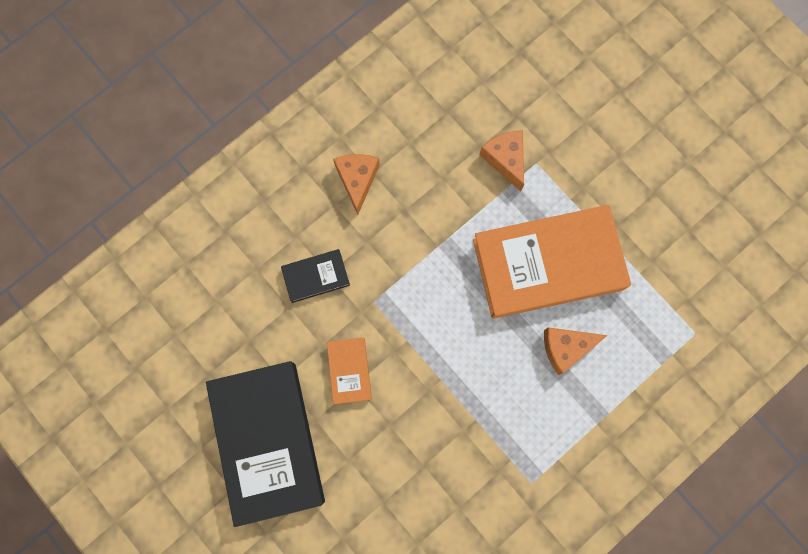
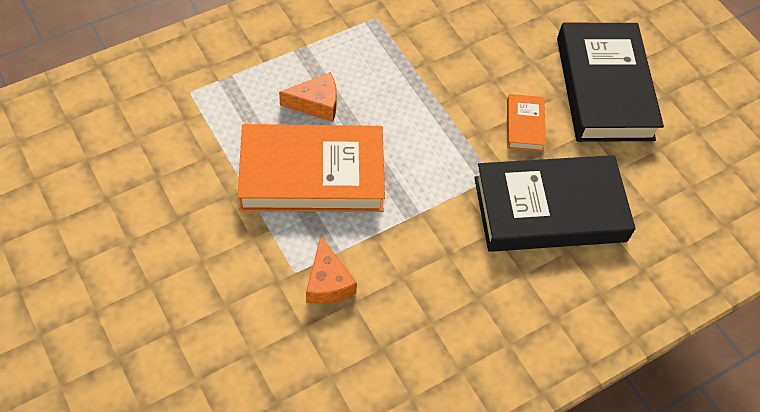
camera: 175 degrees left, 20 degrees down
(316, 276) = (549, 209): black book -> black book, size x2.26
(357, 180) = (495, 294): orange cheese -> none

